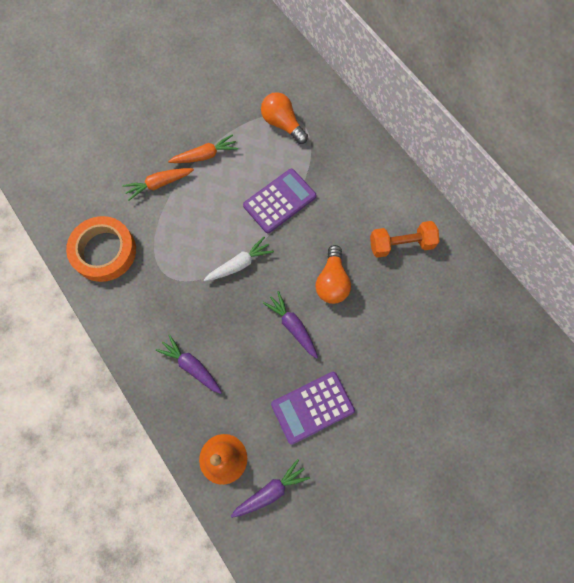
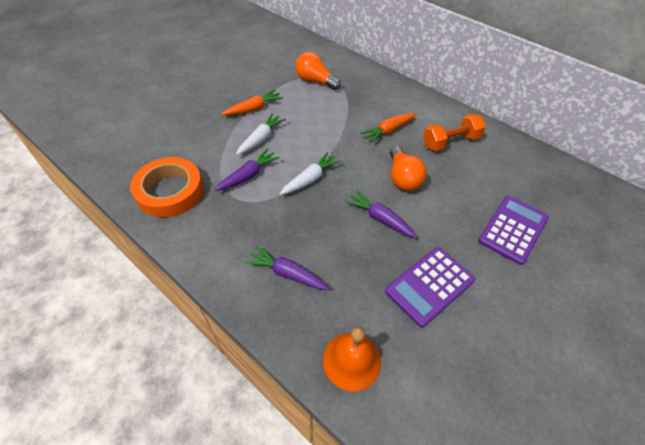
camera: 15 degrees left, 20 degrees down
(159, 184) = (215, 133): orange carrot -> orange carrot (388, 131)
(203, 201) = (261, 139): none -> white carrot
(271, 491) = (419, 383): purple carrot -> purple carrot (248, 175)
(279, 201) = (331, 129): purple calculator -> purple calculator (513, 229)

